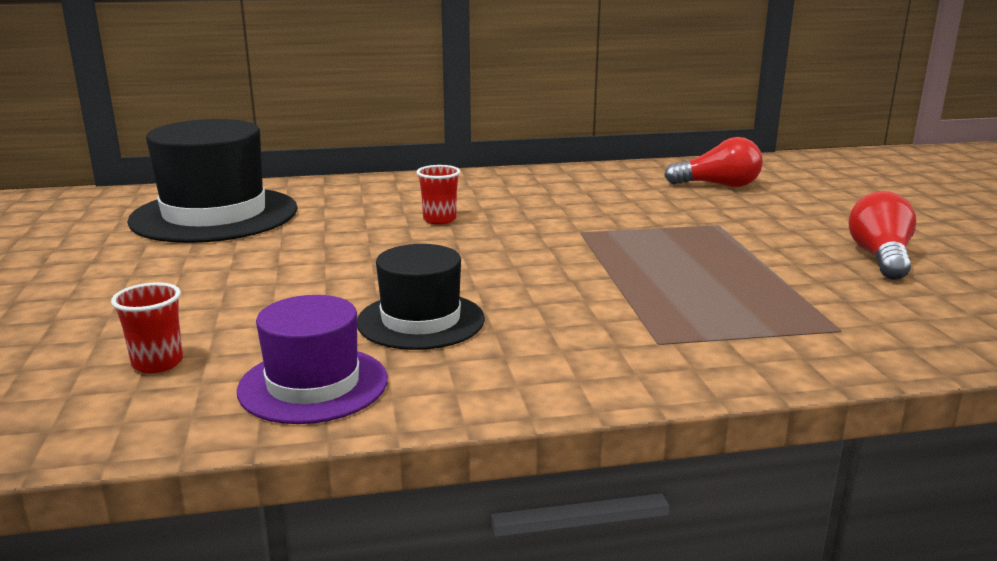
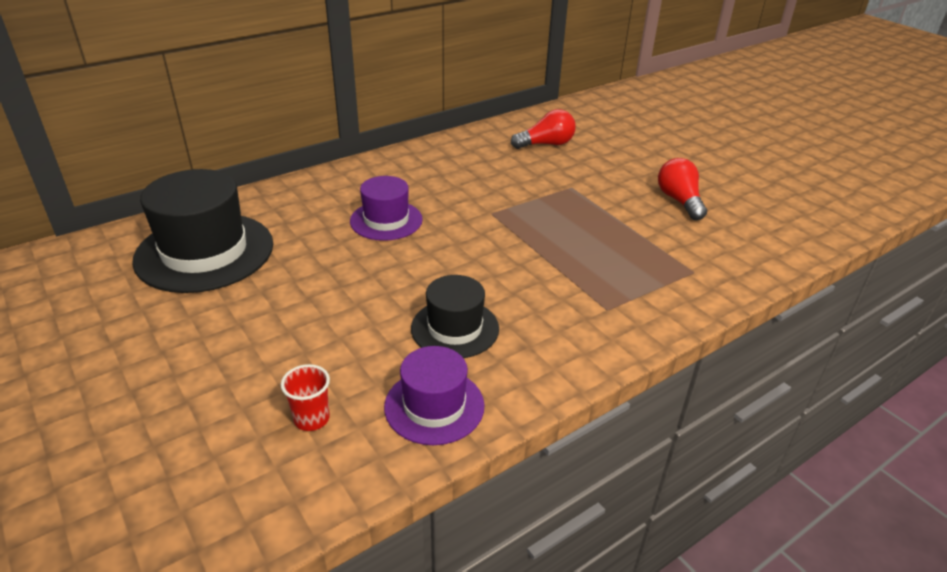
camera: 25 degrees left, 15 degrees up
(439, 219) = (386, 220): red cup -> purple hat

